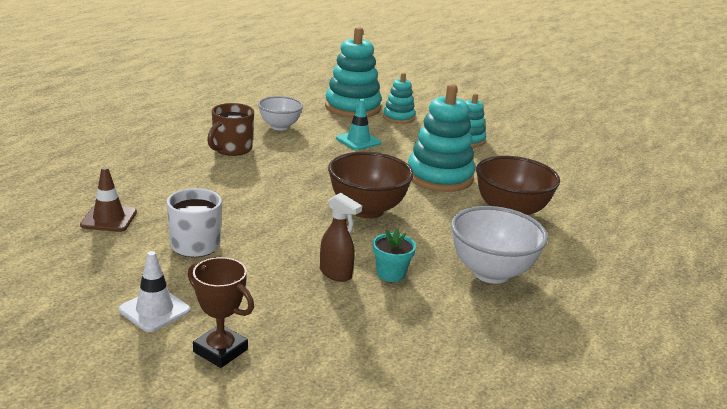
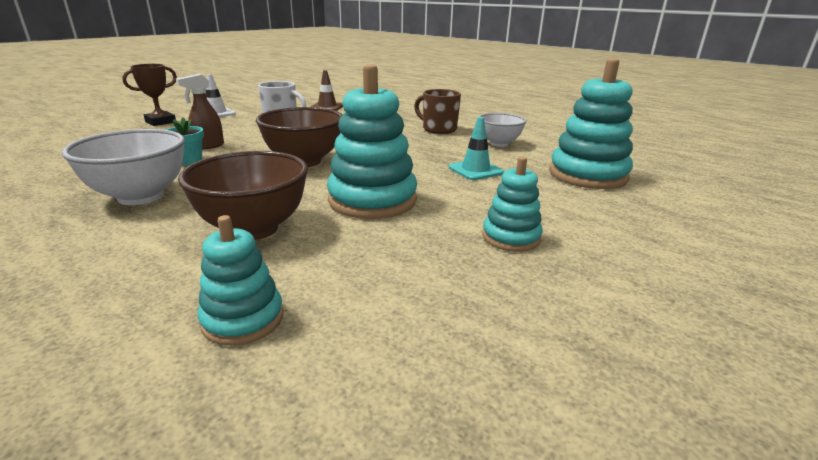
camera: 100 degrees right, 0 degrees up
(398, 117) = (573, 197): turquoise stacking toy -> turquoise stacking toy (243, 319)

